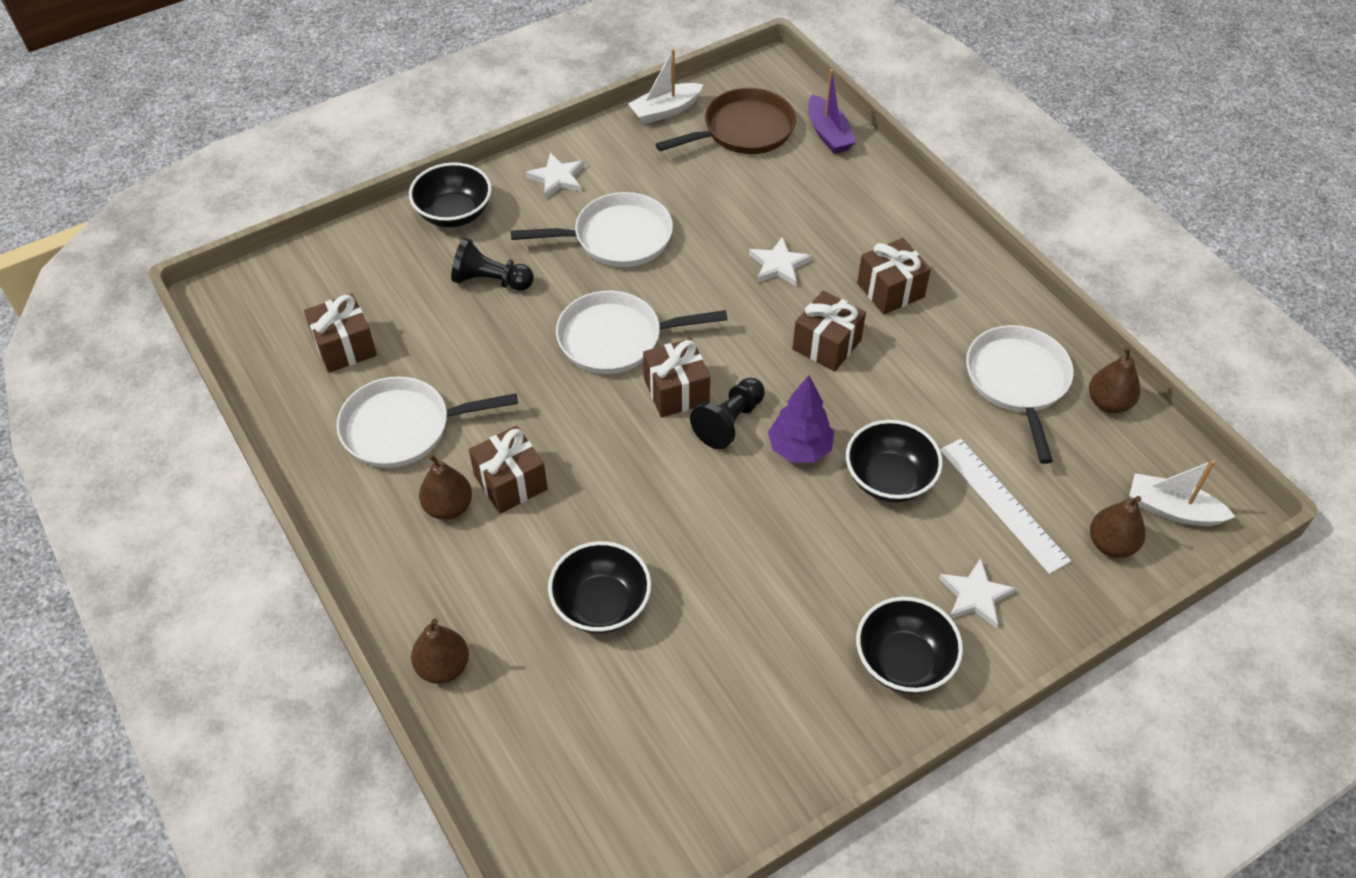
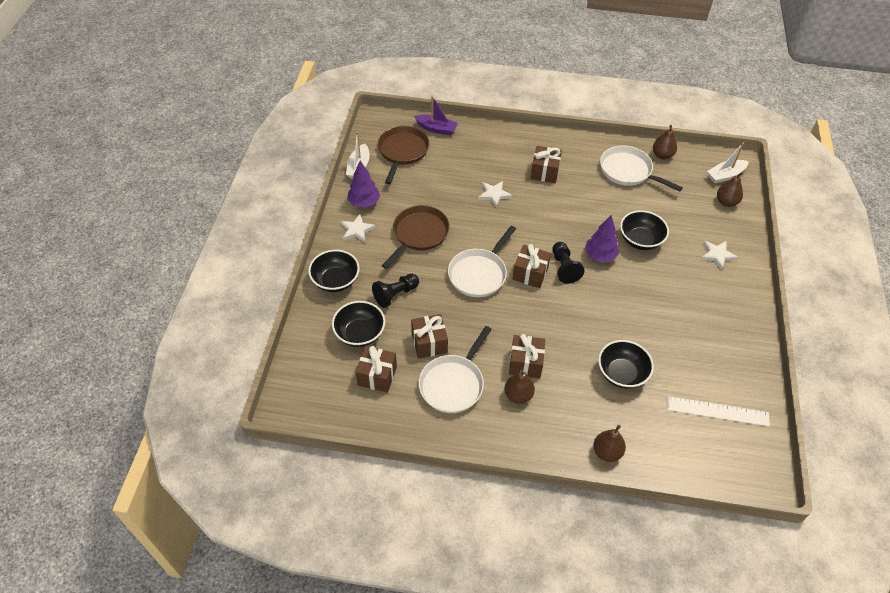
camera: 50 degrees left, 0 degrees up
(611, 154) = (364, 202): none -> purple tree
(617, 238) = (419, 234): white pan -> brown pan
(827, 345) = (553, 210): brown gift -> brown gift (429, 343)
(903, 662) = (730, 296): black bowl -> black bowl (360, 333)
(1003, 504) = (682, 217): white ruler -> white ruler (717, 411)

